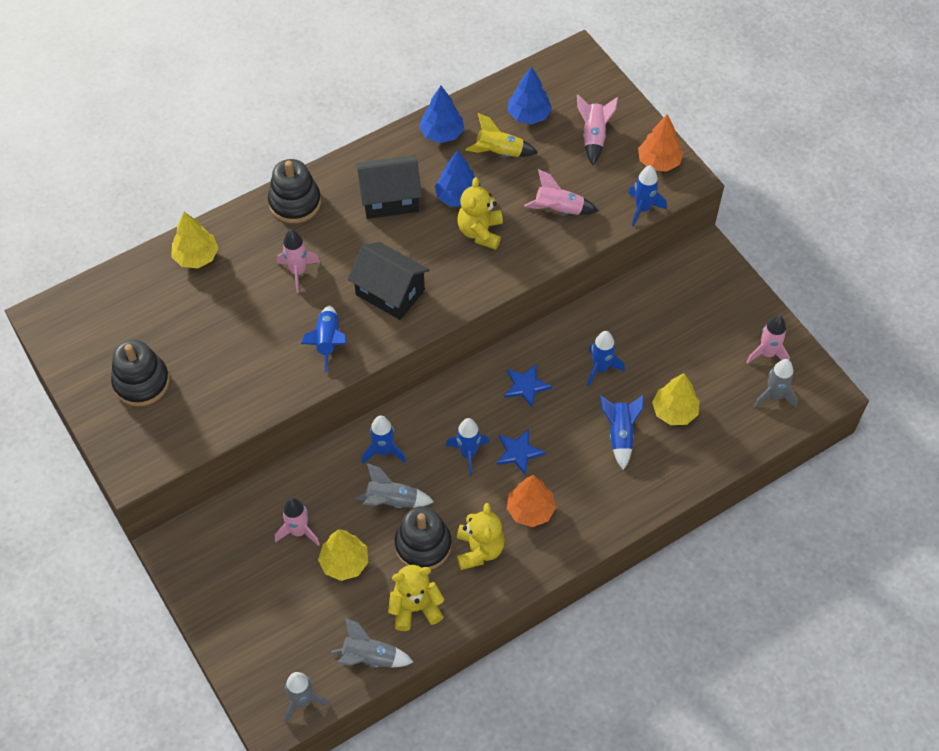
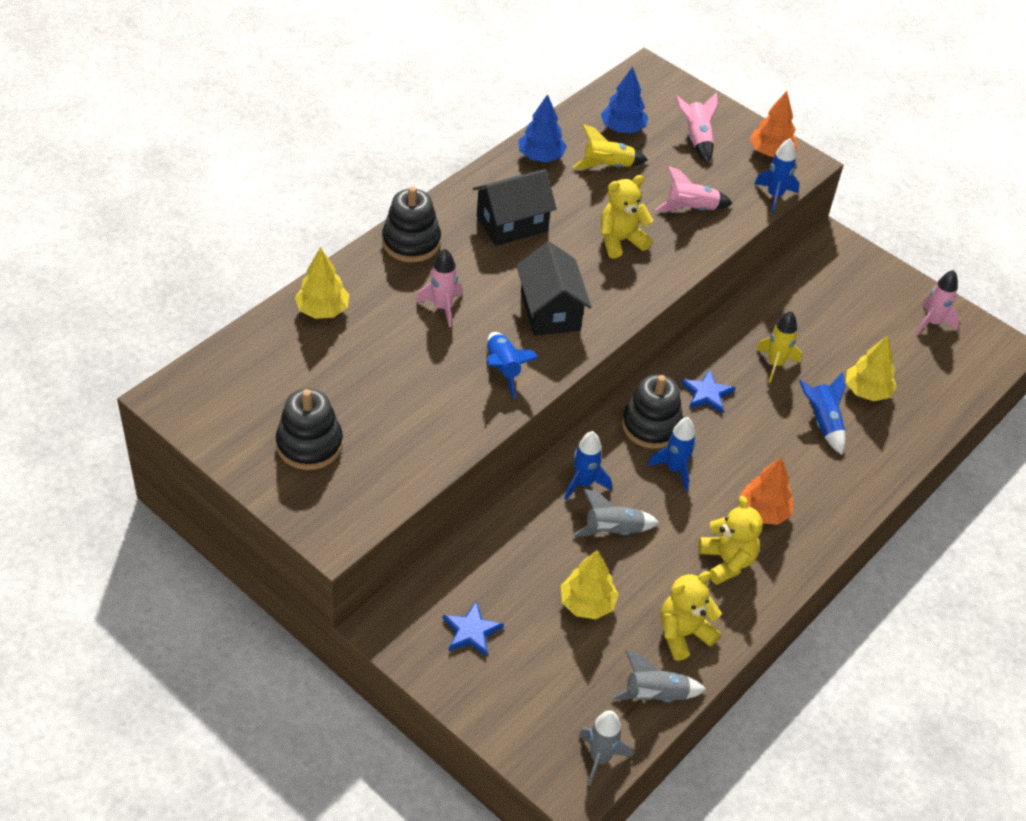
camera: 20 degrees left, 10 degrees down
(299, 531) = (523, 582): pink rocket -> none
(390, 292) = (550, 311): black house -> black house turned 60 degrees clockwise
(423, 545) = (665, 569): black stacking toy -> black stacking toy (651, 426)
(457, 196) = (582, 212): blue tree -> none
(480, 232) = (620, 241): yellow teddy bear -> yellow teddy bear turned 75 degrees clockwise
(518, 452) = (727, 458): blue star -> blue star (471, 631)
(600, 368) = (775, 364): blue rocket -> yellow rocket
(774, 396) = (956, 360): grey rocket -> none

